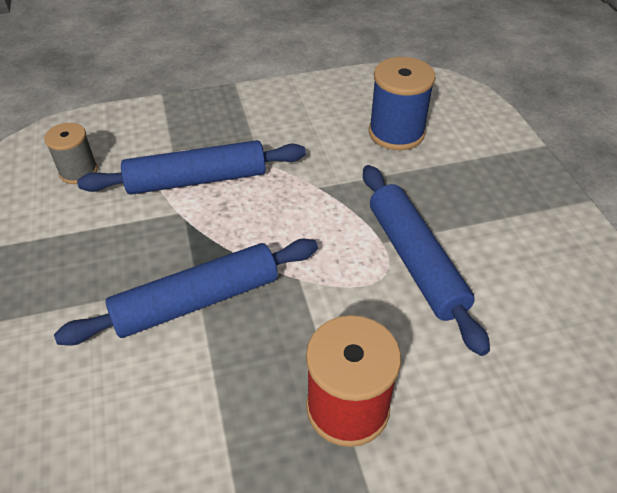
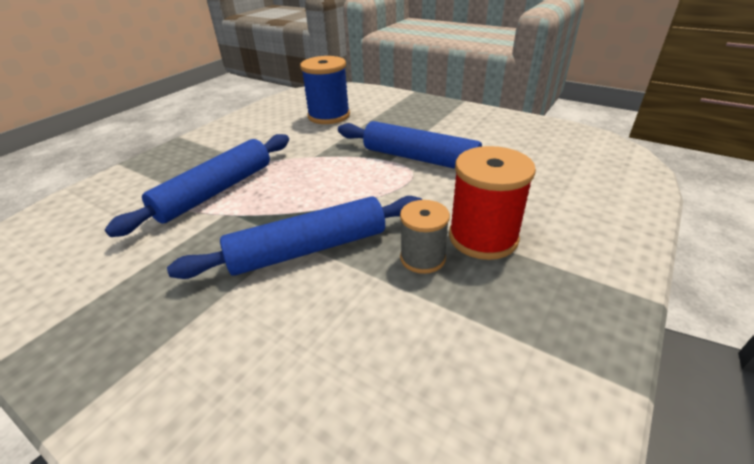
camera: 40 degrees left, 10 degrees down
(78, 171) = (89, 236): grey spool -> grey spool (422, 258)
(197, 301) = (309, 249): blue rolling pin -> blue rolling pin turned 45 degrees clockwise

